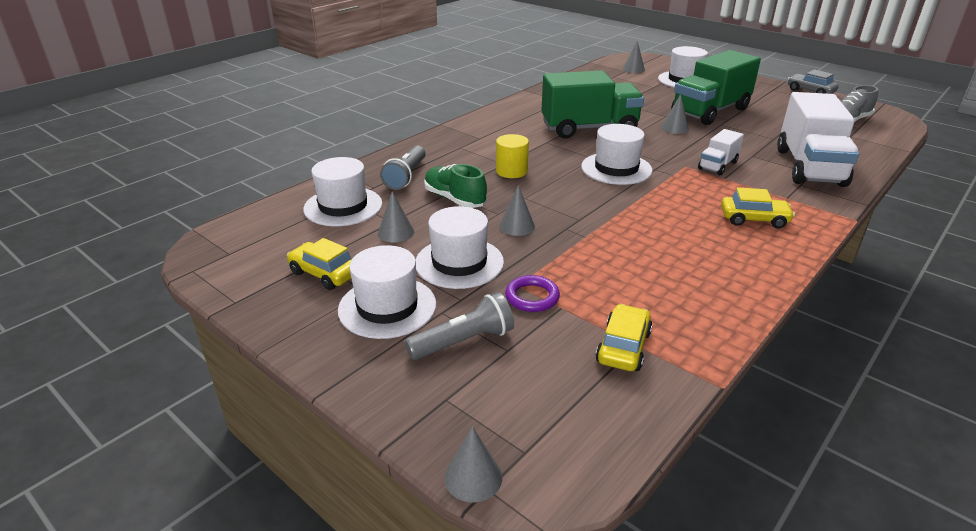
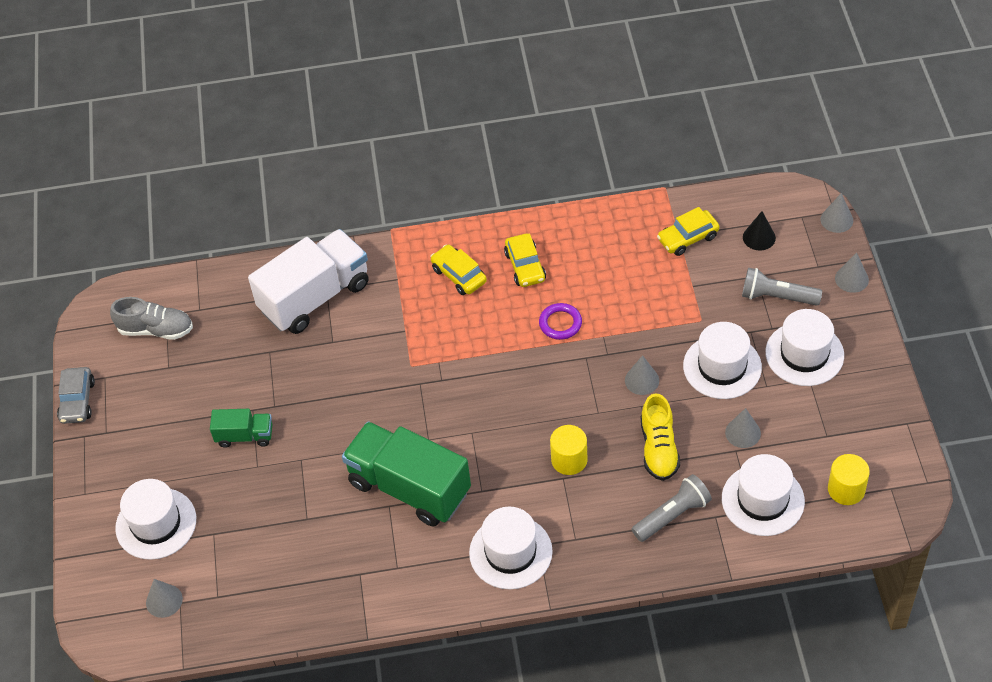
camera: 135 degrees left, 20 degrees up
(273, 237) = (846, 489): none -> yellow cylinder
(324, 273) = (828, 416): yellow car -> yellow car (525, 266)
(454, 199) = (659, 448): green shoe -> yellow shoe
(532, 297) = (702, 305): purple ring -> purple ring (560, 323)
(549, 392) = (759, 237): none -> black cone
(616, 168) = (473, 402): white hat -> white hat (510, 552)
(674, 128) = (327, 430): grey cone -> grey cone (851, 279)
(710, 111) = (245, 436): green truck -> green truck, size x0.49
(717, 165) = (383, 348): white truck -> none

